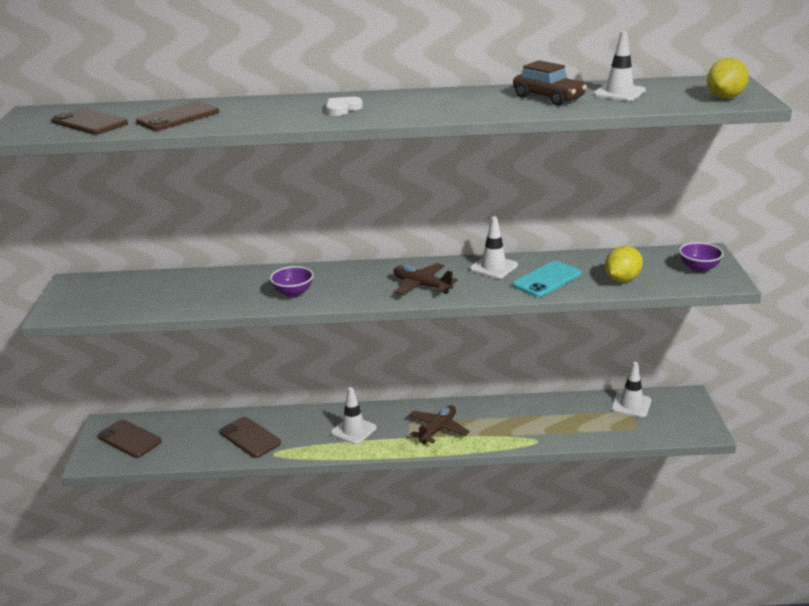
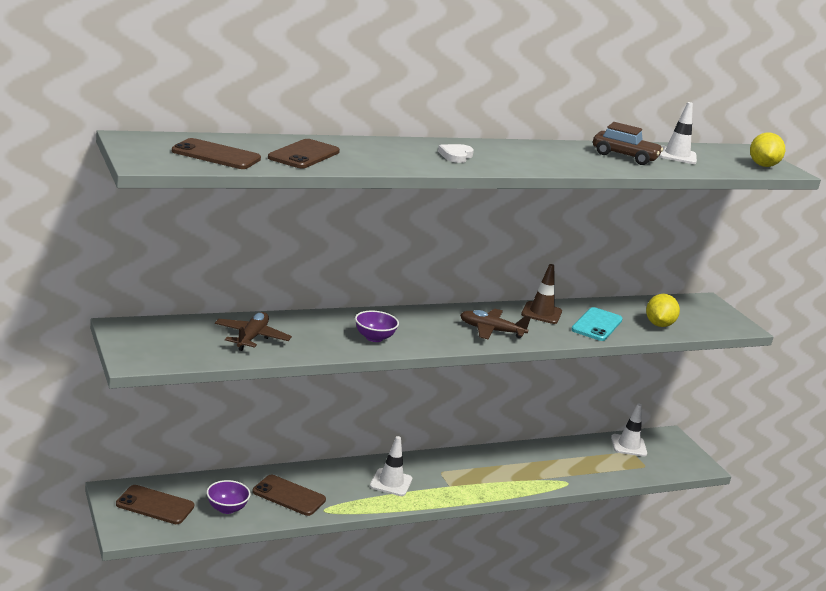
camera: 25 degrees left, 5 degrees down
(438, 429) = (471, 477): brown plane -> brown plane (251, 338)
(493, 267) = (541, 313): white traffic cone -> brown traffic cone
(699, 268) = (712, 315): purple bowl -> purple bowl (227, 508)

